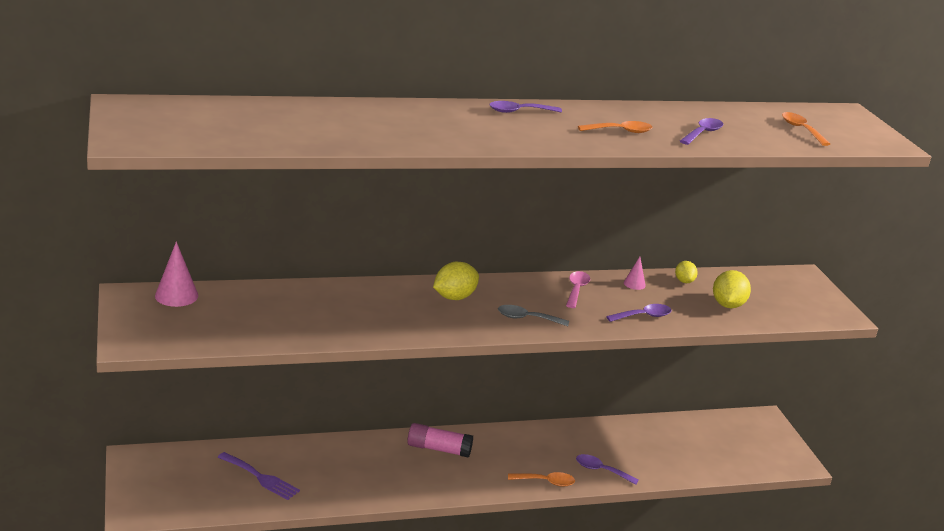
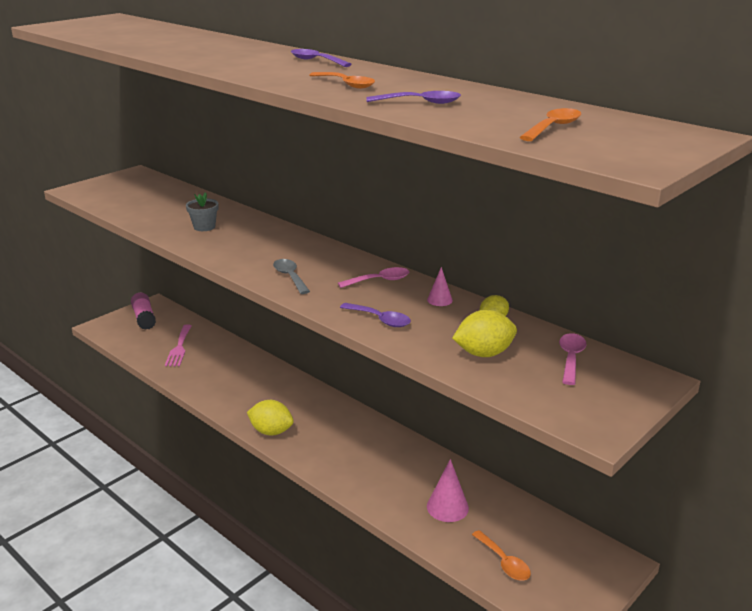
camera: 60 degrees right, 0 degrees up
(176, 295) = (151, 181): pink cone -> pink cone (447, 507)
(261, 477) = (179, 348): purple fork -> pink fork
(360, 314) = (204, 227): none -> grey flower pot
(439, 449) = (297, 397): pink glue stick -> pink glue stick (144, 318)
(454, 297) = (282, 245): yellow lemon -> yellow lemon (271, 431)
(546, 482) = (315, 462): orange spoon -> orange spoon (504, 562)
(601, 470) = (369, 485): purple spoon -> none
(758, 283) = (571, 358): none -> pink spoon

